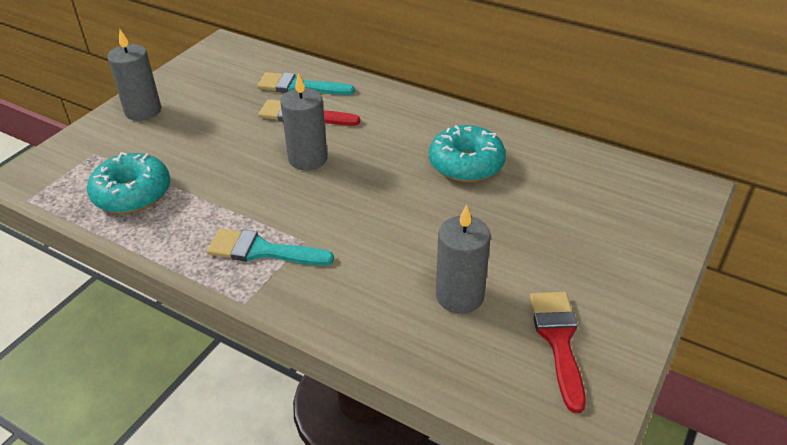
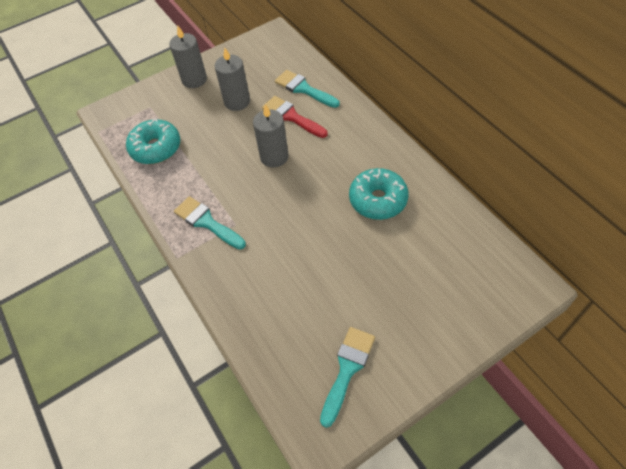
camera: 30 degrees right, 15 degrees up
(459, 296) = (306, 307): grey candle -> grey candle (237, 101)
(558, 340) = (347, 369): red brush -> turquoise brush

